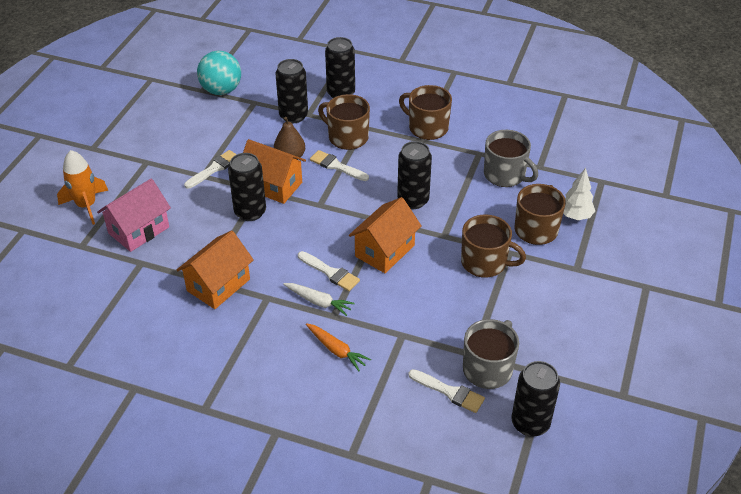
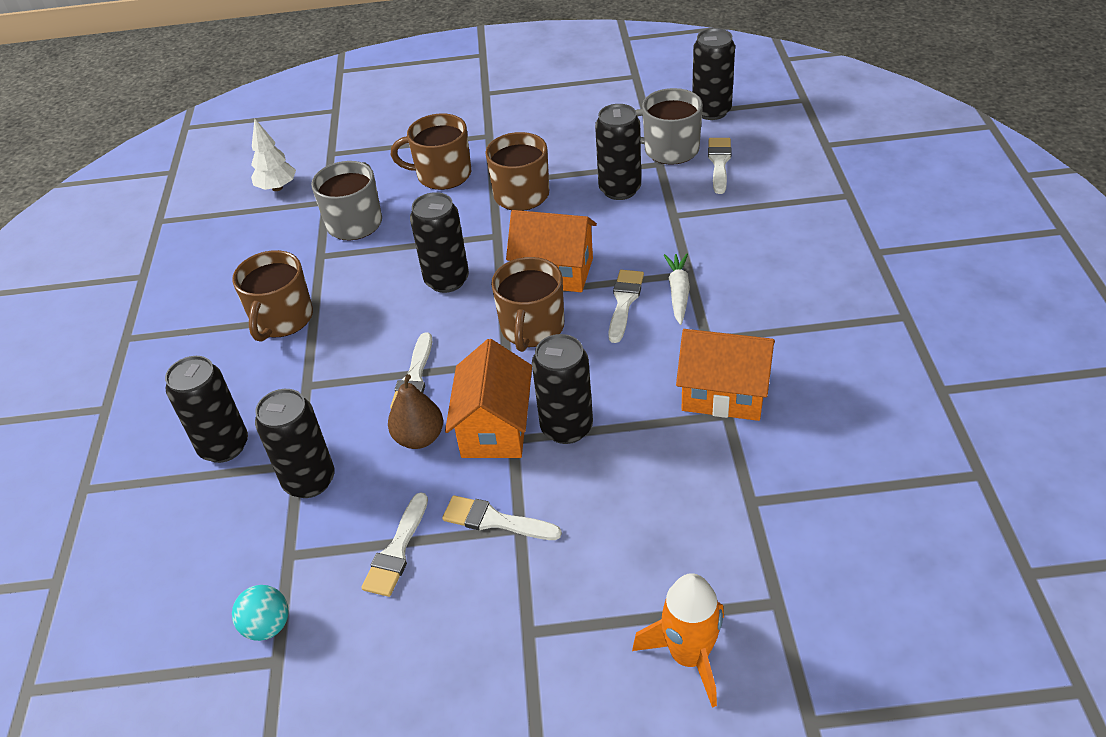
camera: 110 degrees left, 0 degrees up
(139, 230) = (691, 543): pink house -> none
(221, 90) = (267, 626): turquoise ball -> turquoise ball, size x0.58
(226, 134) = (397, 550): none -> white brush
(336, 350) = (735, 252): orange carrot -> none
(347, 137) = (340, 393): brown mug -> brown mug (532, 328)
(454, 317) = (620, 189): none -> black can
(575, 216) = (403, 156): white tree -> white tree (277, 188)

